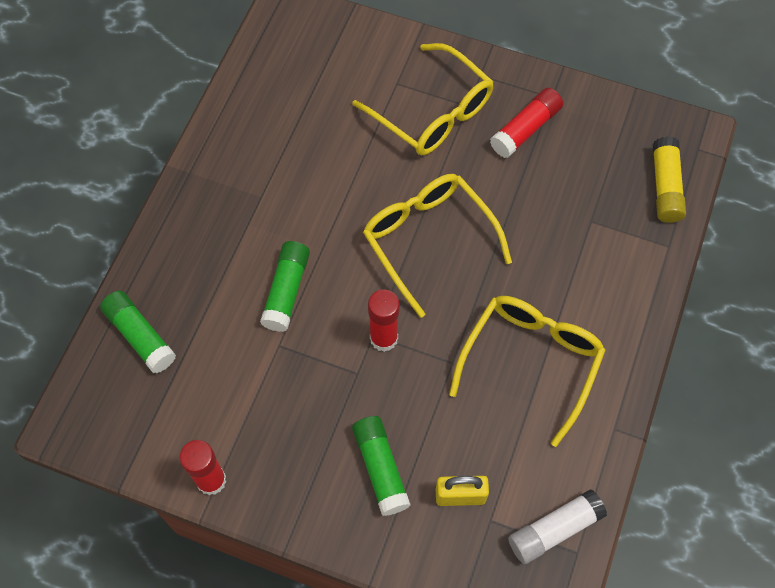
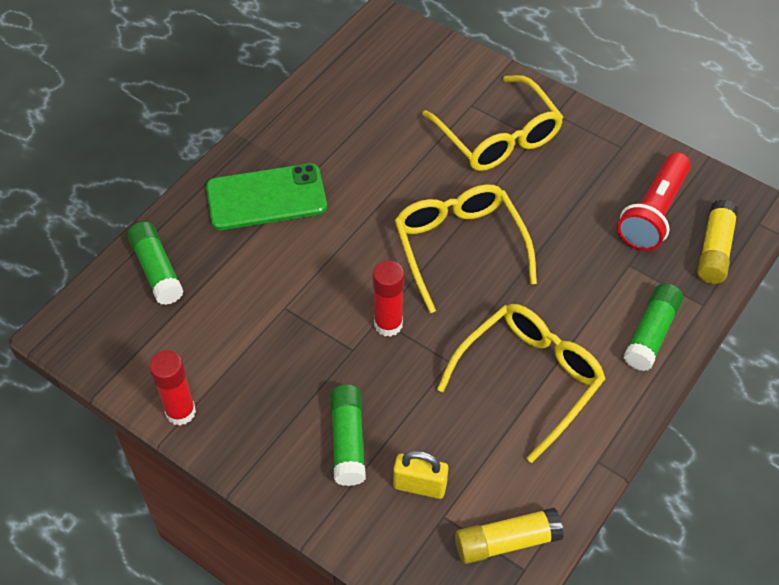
camera: 15 degrees right, 10 degrees down
(225, 231) = (266, 197): none -> green phone
(286, 291) = (307, 261): green glue stick -> green glue stick (651, 333)
(525, 129) = (586, 170): red glue stick -> none
(554, 530) = (506, 542): white glue stick -> yellow glue stick
(600, 162) = (653, 214): none -> red flashlight

